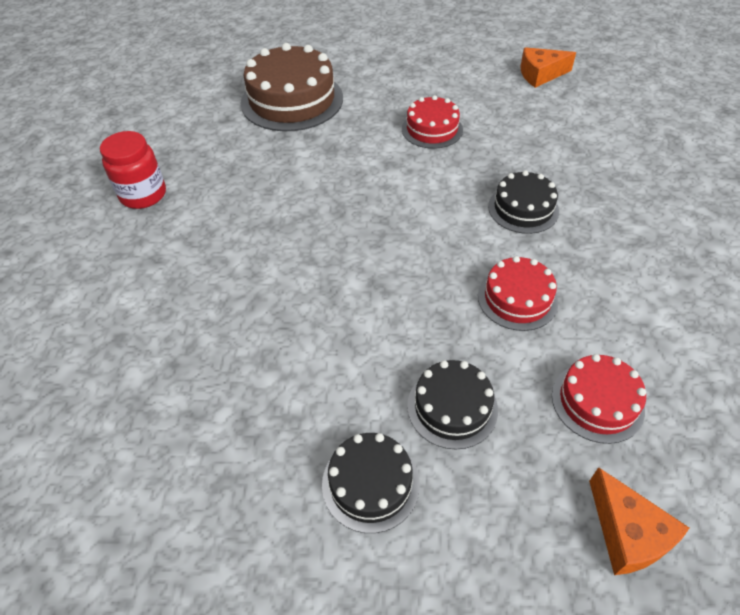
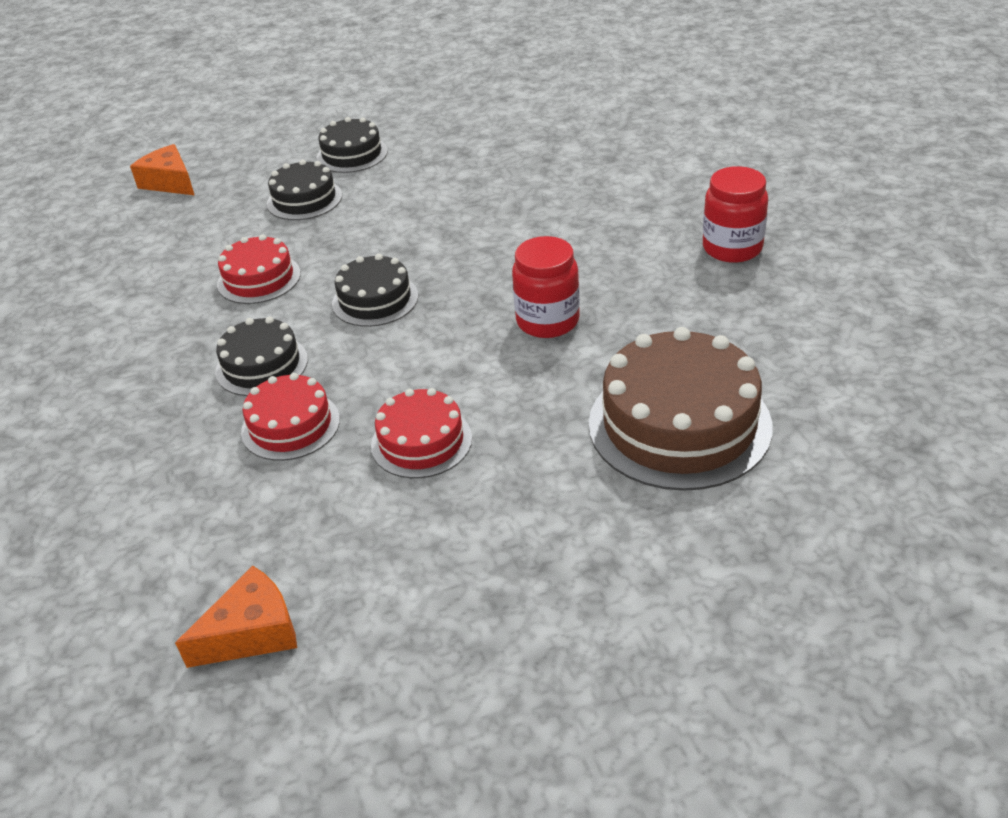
camera: 160 degrees right, 10 degrees down
(312, 179) = (547, 321): none -> red jar
(423, 239) = (375, 300): none -> black cake
(597, 402) = (184, 233): red cake -> red cake (290, 425)

